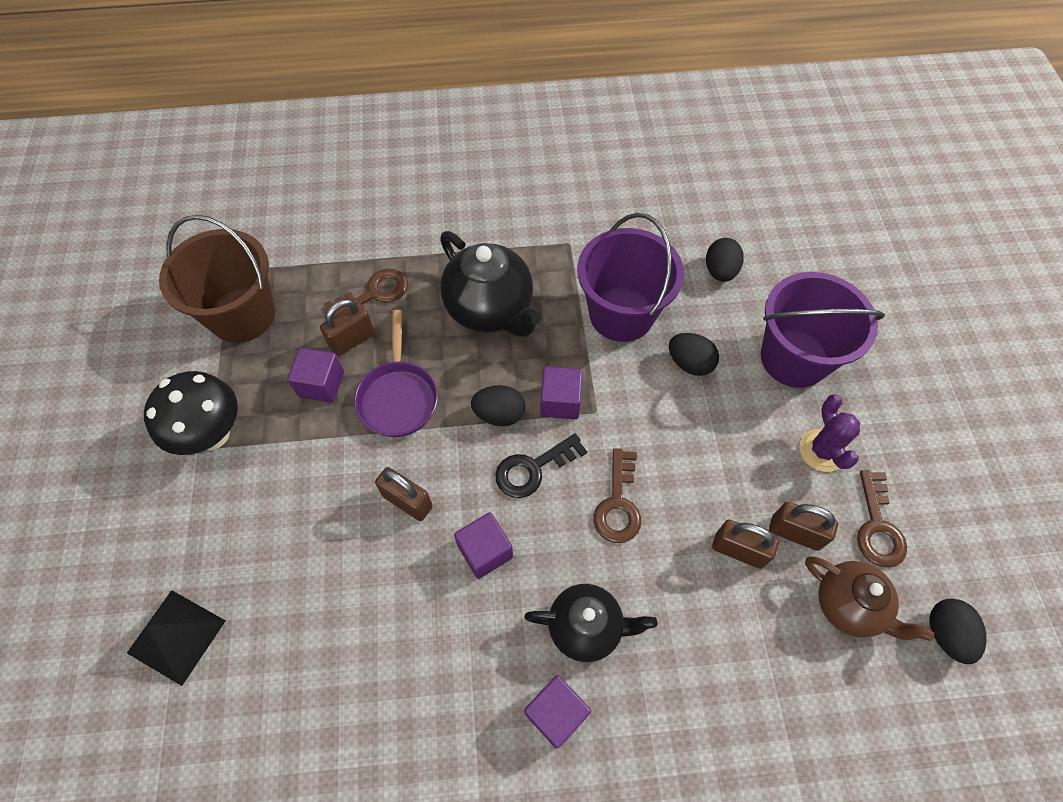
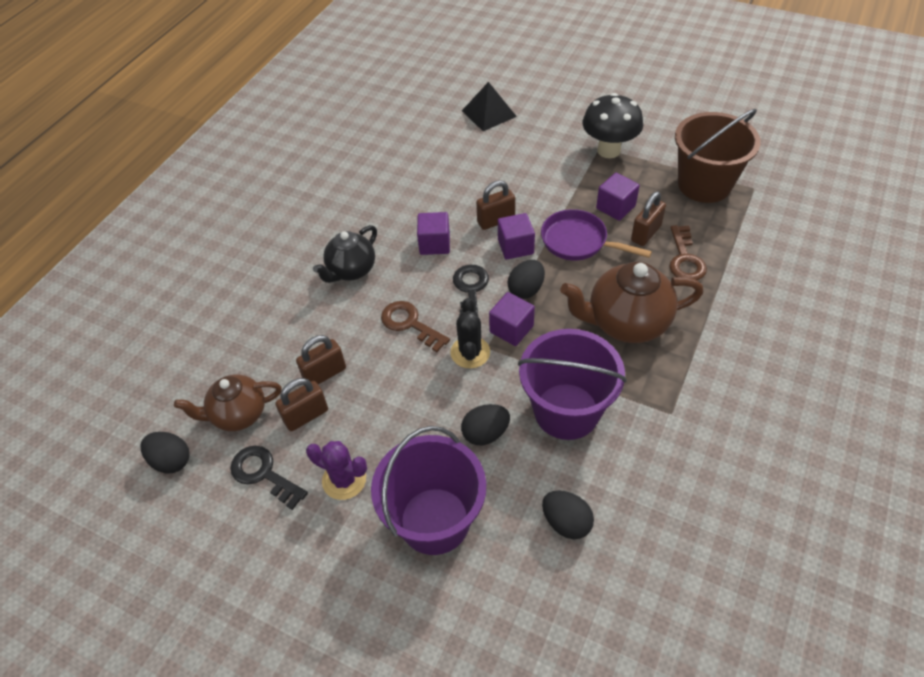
camera: 125 degrees right, 10 degrees down
(352, 340) = (646, 233): brown padlock -> brown padlock turned 45 degrees clockwise
(490, 309) = (626, 323): black teapot -> brown teapot
(556, 713) = (321, 237): purple cube -> purple cube (515, 247)
(613, 423) = (470, 352): none -> black cactus
(877, 527) = (263, 474): brown key -> black key

